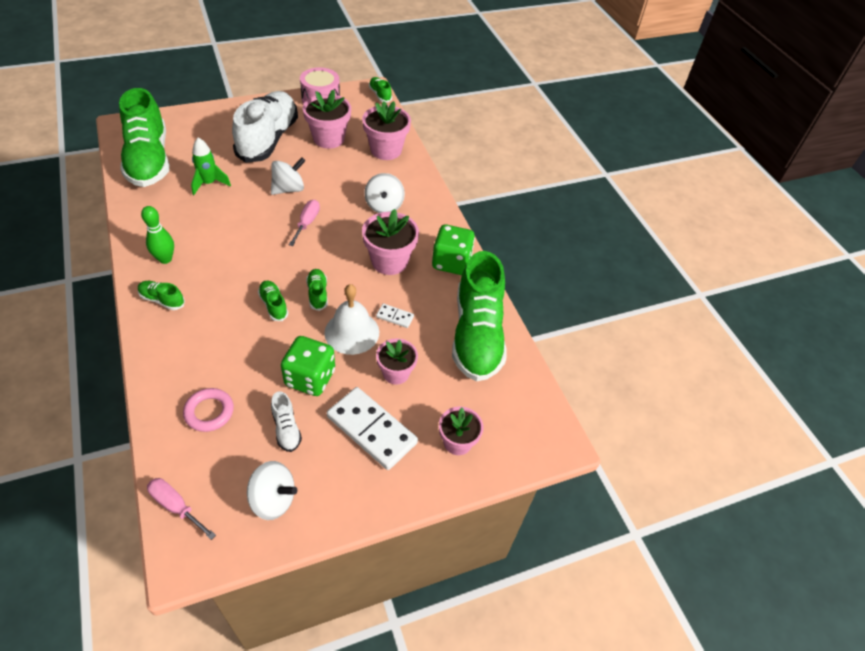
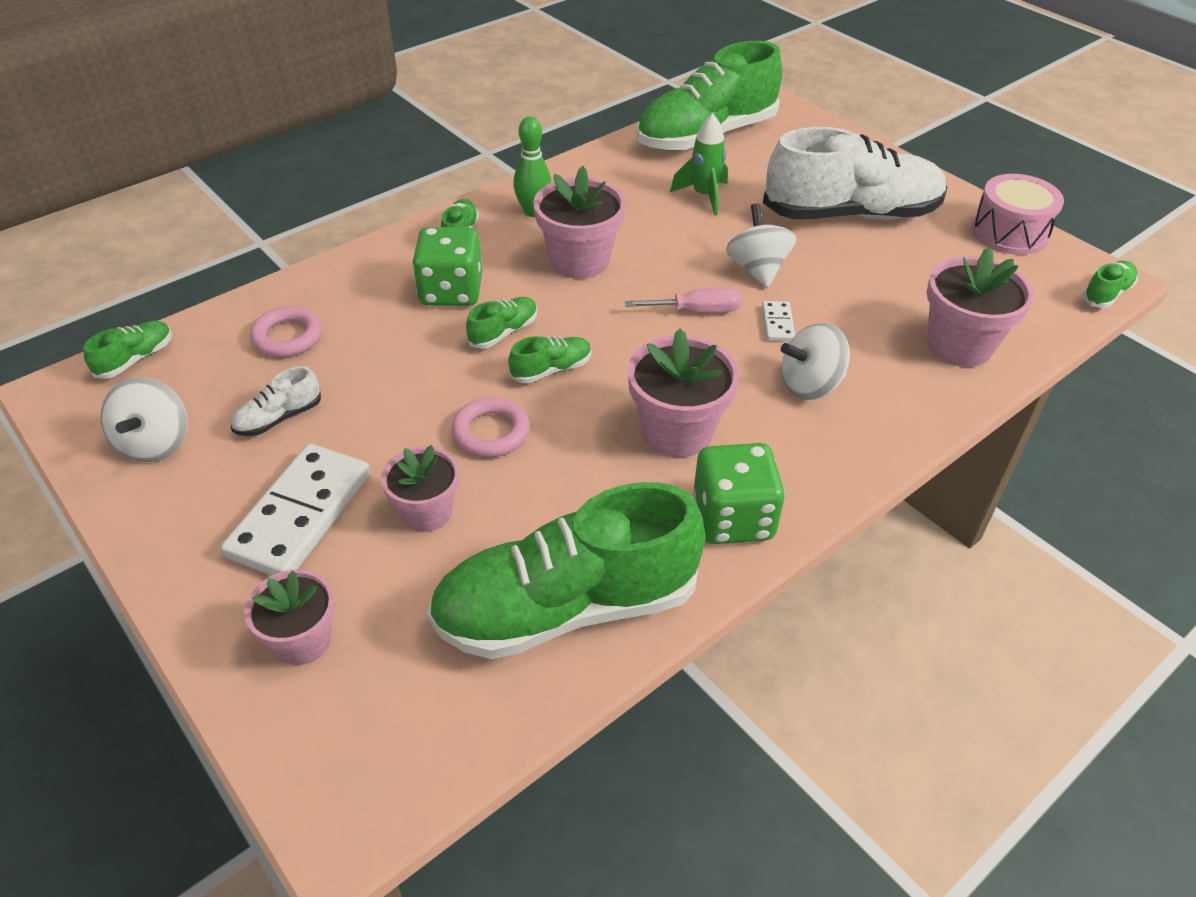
camera: 75 degrees right, 5 degrees down
(176, 506) = (136, 359): pink screwdriver -> green shoe
(289, 189) = (757, 269): white spinning top -> white spinning top turned 135 degrees counterclockwise
(310, 378) = (379, 414): green dice -> green dice (451, 292)
(328, 139) = (917, 272): pink flower pot -> pink flower pot (579, 261)
(352, 332) = (491, 432): white bell -> pink ring
(395, 317) = (551, 475): white domino -> white domino (777, 323)

